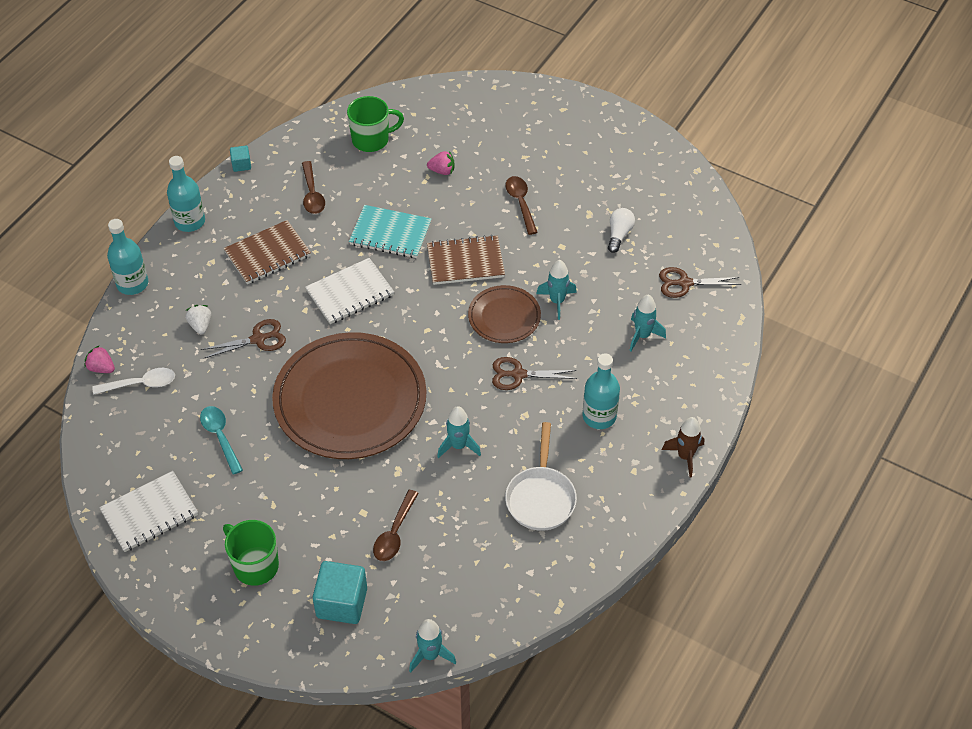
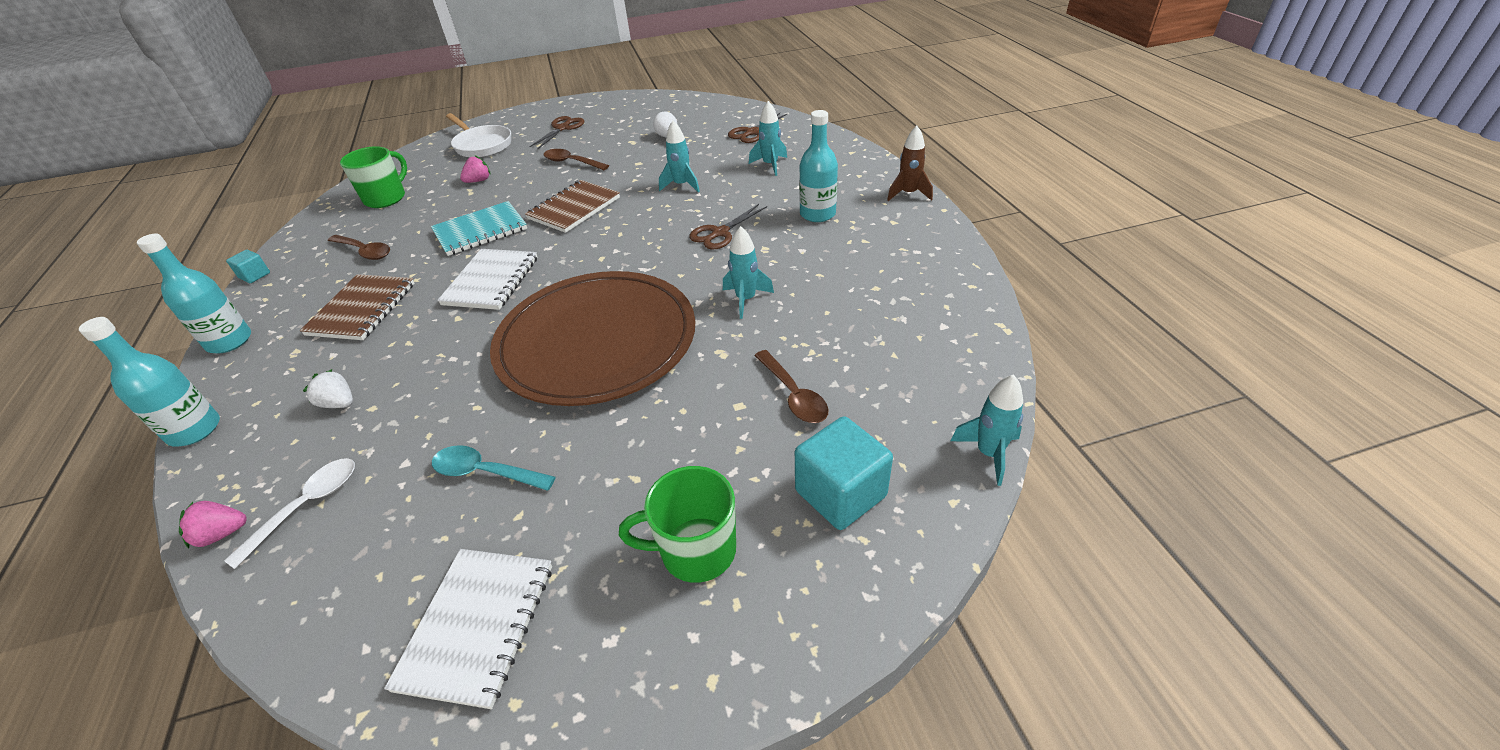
camera: 45 degrees left, 10 degrees down
(258, 339) = (430, 368): brown scissors -> brown scissors (562, 128)
(504, 316) = (655, 214): brown plate -> none
(541, 498) = (863, 280): white pan -> white pan (482, 145)

